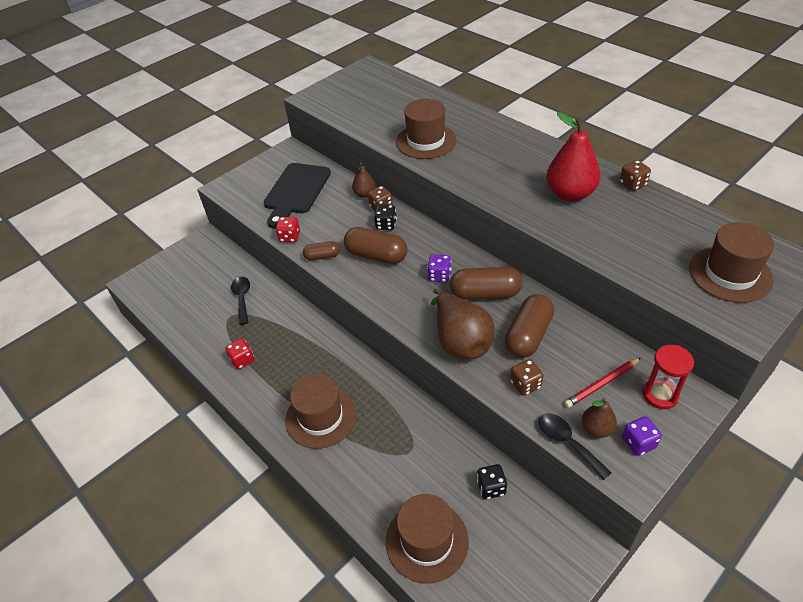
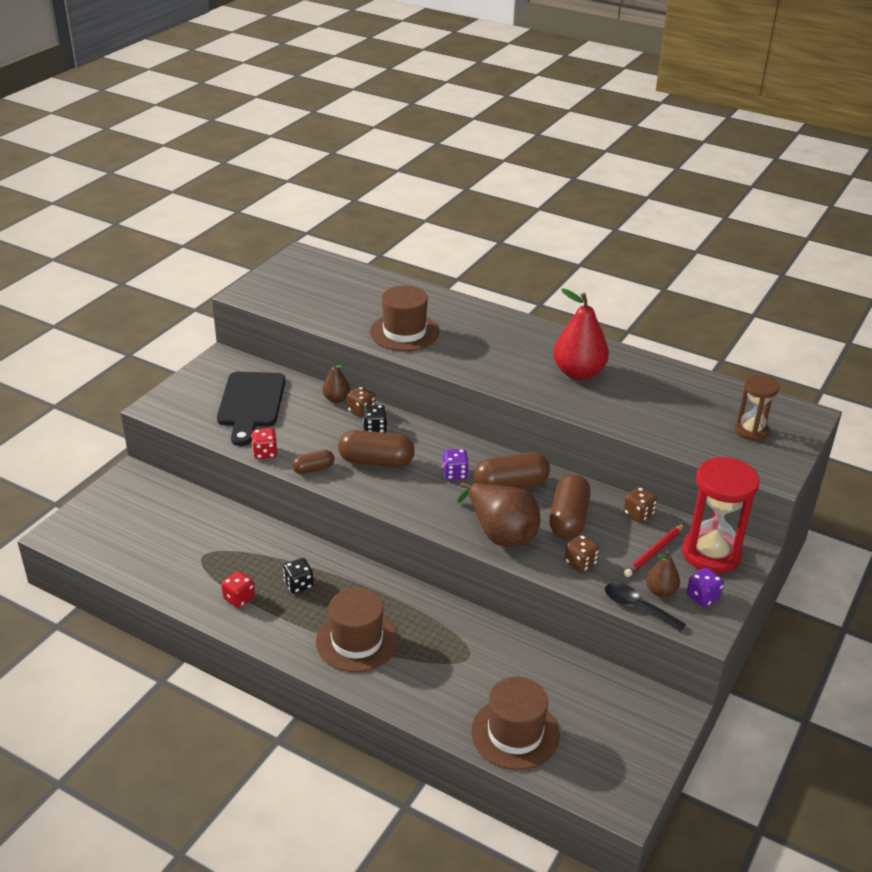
camera: 20 degrees left, 10 degrees down
(242, 298) = (210, 534): black spoon -> none
(491, 487) = (564, 675): black dice -> black dice (299, 585)
(632, 184) = (638, 358): brown dice -> brown dice (638, 514)
(660, 395) = (711, 554): red hourglass -> red hourglass, size x1.68
(730, 274) = (751, 431): brown hat -> brown hourglass

